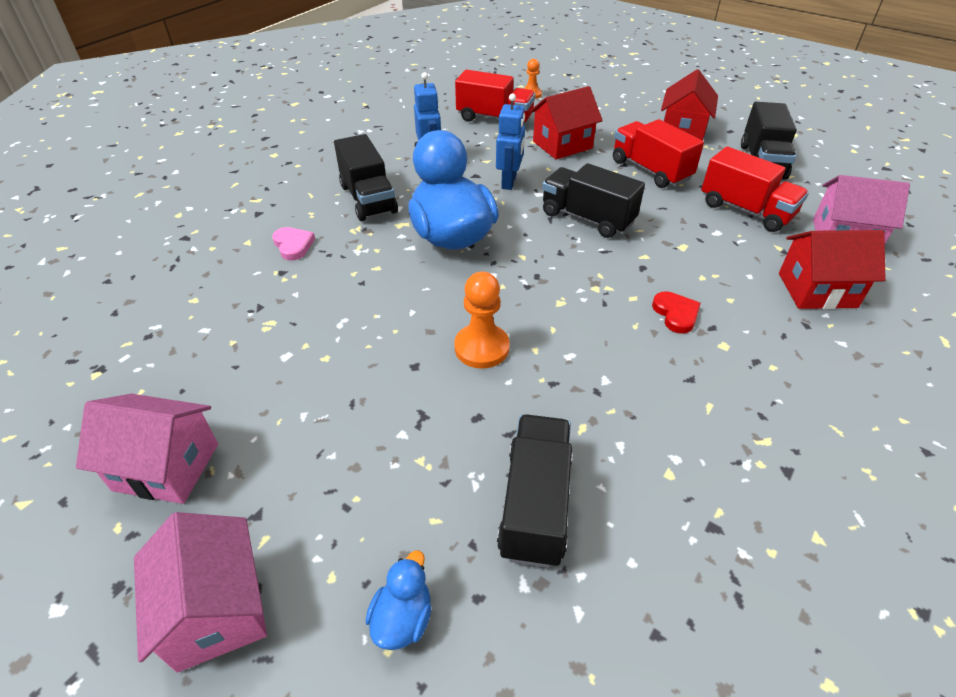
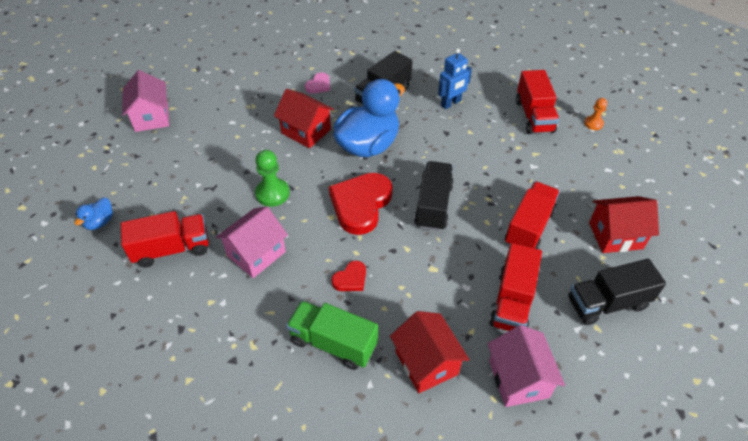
camera: 65 degrees right, 5 degrees up
(217, 610) = (90, 165): pink house -> pink house (256, 254)
(403, 618) = (100, 222): blue duck -> blue duck turned 120 degrees clockwise
(481, 348) = (272, 193): orange pawn -> green pawn
(509, 182) = (450, 152): blue robot -> none
(535, 504) = (172, 249): black truck -> red truck
(553, 271) = (361, 204): none -> red heart
(562, 145) = (526, 165): red house -> red house (306, 131)
(776, 357) = (333, 343): none -> green truck

